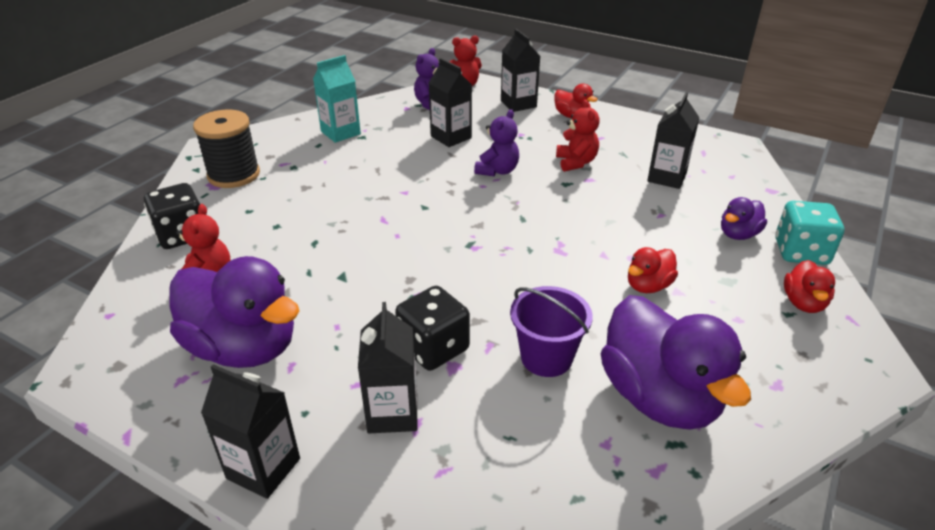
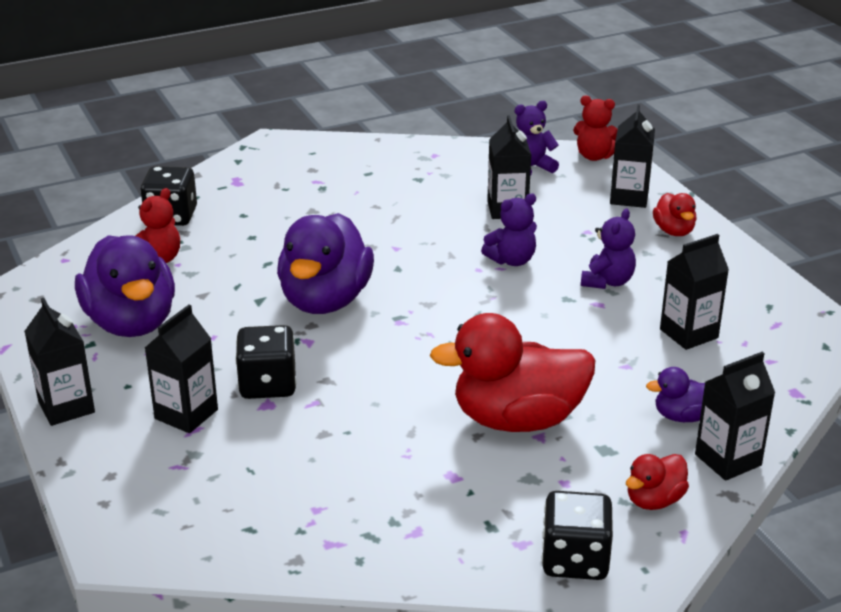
camera: 35 degrees right, 5 degrees down
(234, 175) = (263, 177): black spool -> none
(340, 133) = (402, 168): turquoise carton -> none
(546, 357) = (348, 432): purple bucket -> none
(576, 162) = (607, 282): red teddy bear -> purple teddy bear
(648, 286) = (517, 419): red duck -> red duck, size x2.09
(659, 397) = (403, 502): purple duck -> purple duck (325, 300)
(800, 252) = (728, 460): turquoise dice -> black carton
(824, 378) = (575, 560): none -> black dice

